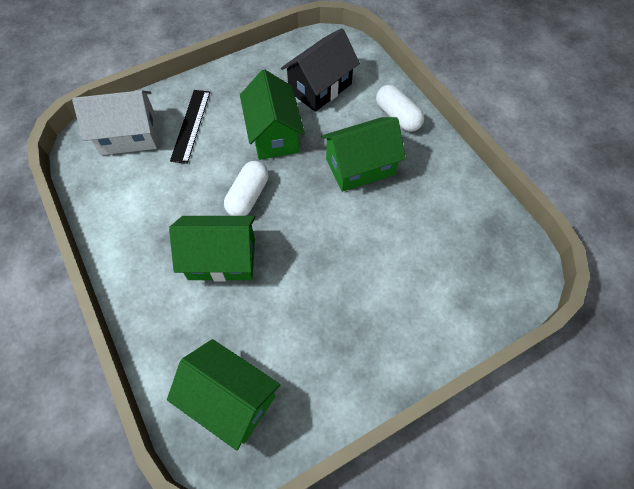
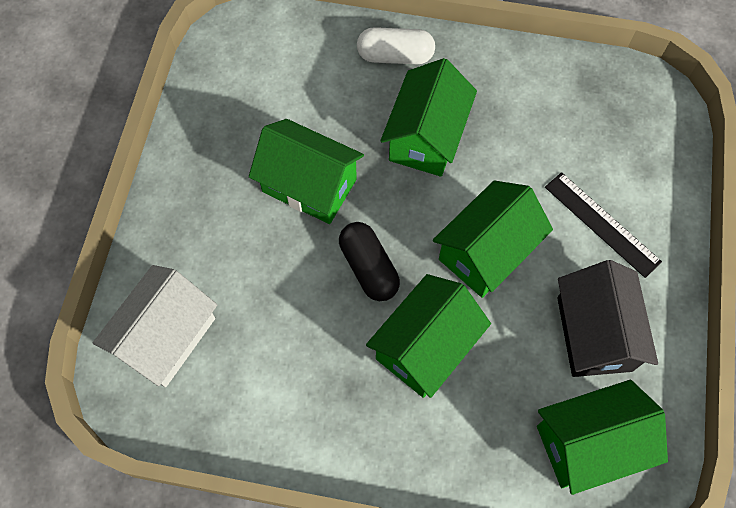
camera: 50 degrees left, 5 degrees up
(191, 125) = (215, 259): black ruler -> black ruler (602, 224)
(248, 196) = (368, 268): white capsule -> black capsule
(314, 249) = (486, 252): none -> green house
(320, 88) = (288, 95): black house -> black house (594, 333)

